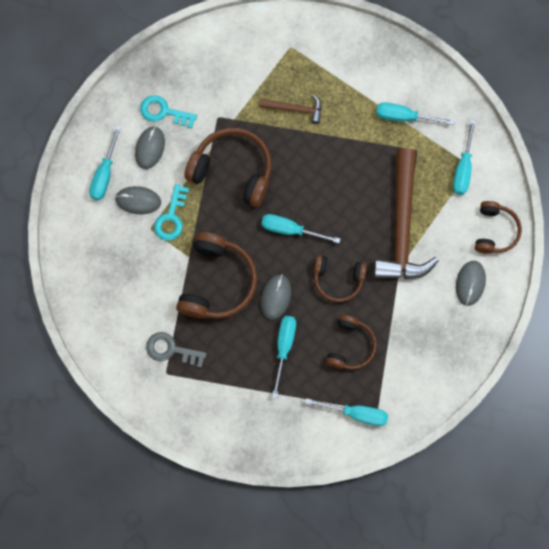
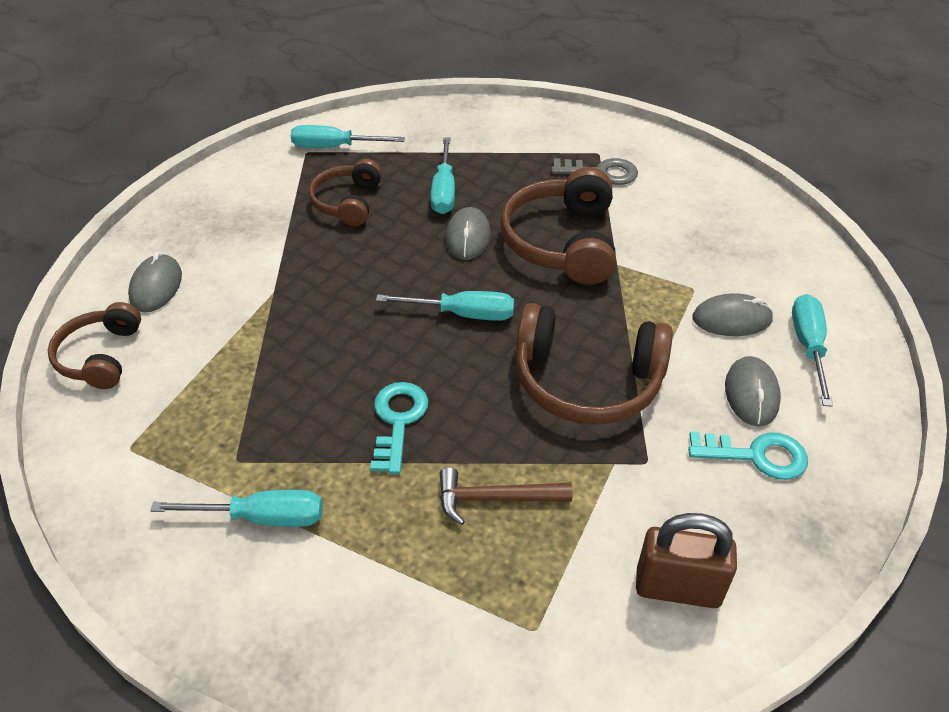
camera: 170 degrees right, 30 degrees down
(171, 217) = (666, 305): turquoise key -> turquoise key (398, 421)
(226, 54) = (677, 588): none -> brown padlock
(338, 279) = (374, 266): brown headphones -> none
(402, 226) = (269, 342): brown hammer -> none
(463, 168) = (145, 442): turquoise screwdriver -> none

